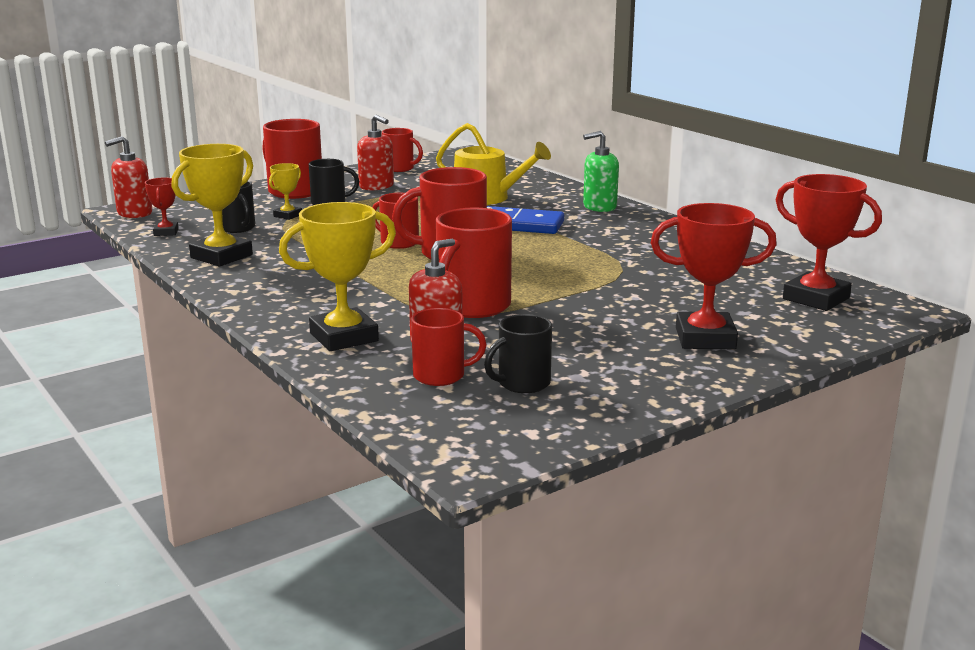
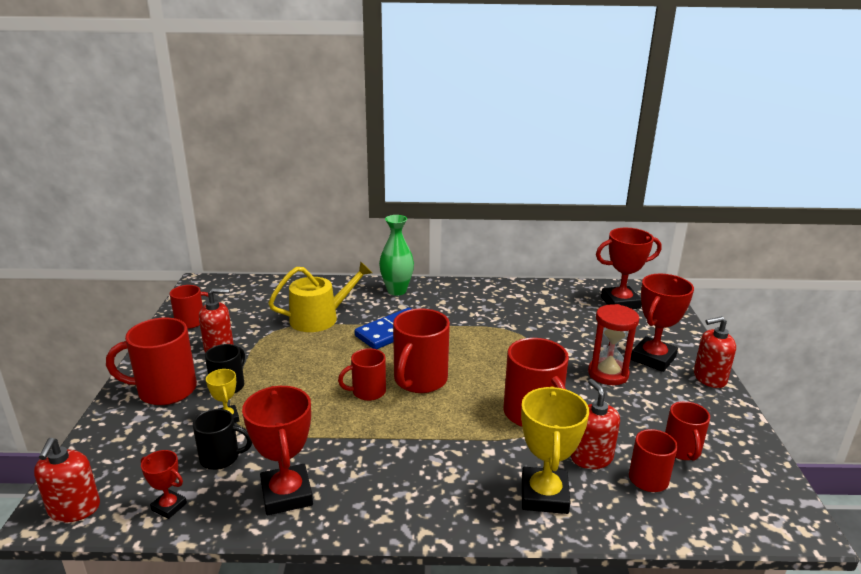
camera: 55 degrees left, 5 degrees up
(221, 256) = (287, 494): yellow trophy -> red trophy
(522, 383) = (682, 450): black mug -> red mug
(599, 207) = (396, 291): green soap dispenser -> green vase
(619, 323) = (608, 374): none -> red hourglass
(720, 375) = (709, 378): none -> red soap dispenser

